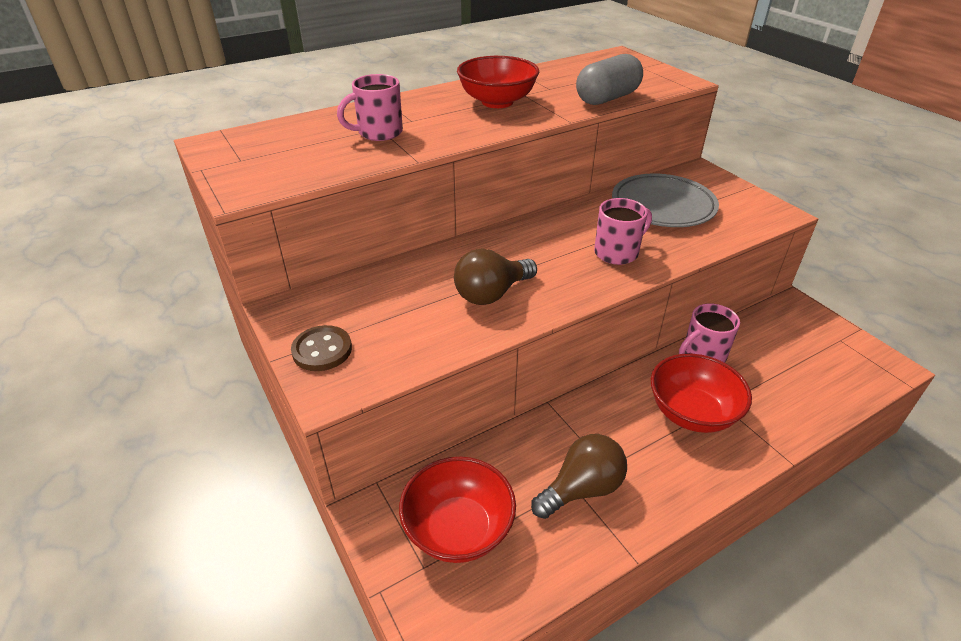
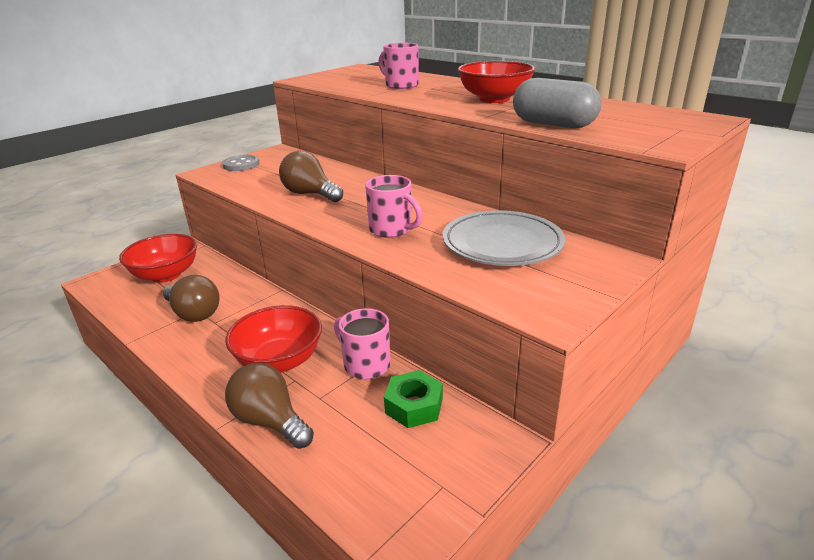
camera: 75 degrees right, 10 degrees down
(322, 350) = (241, 165): brown button -> grey button
(758, 337) = (414, 406): none -> green nut
(781, 425) = (270, 421): none -> brown light bulb

